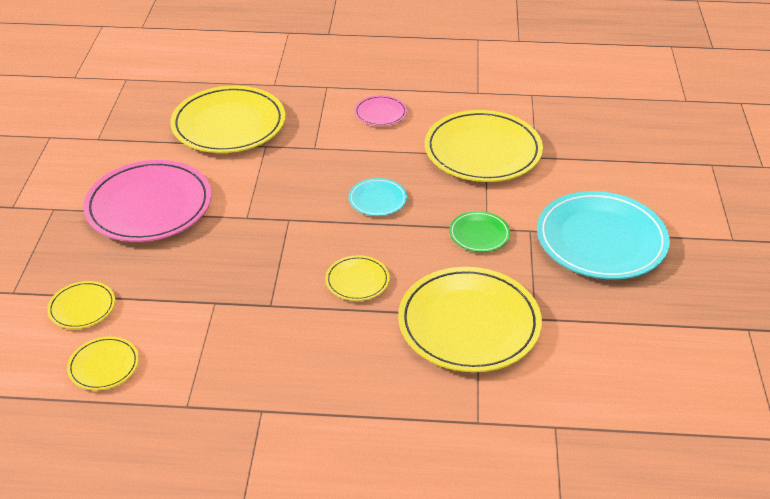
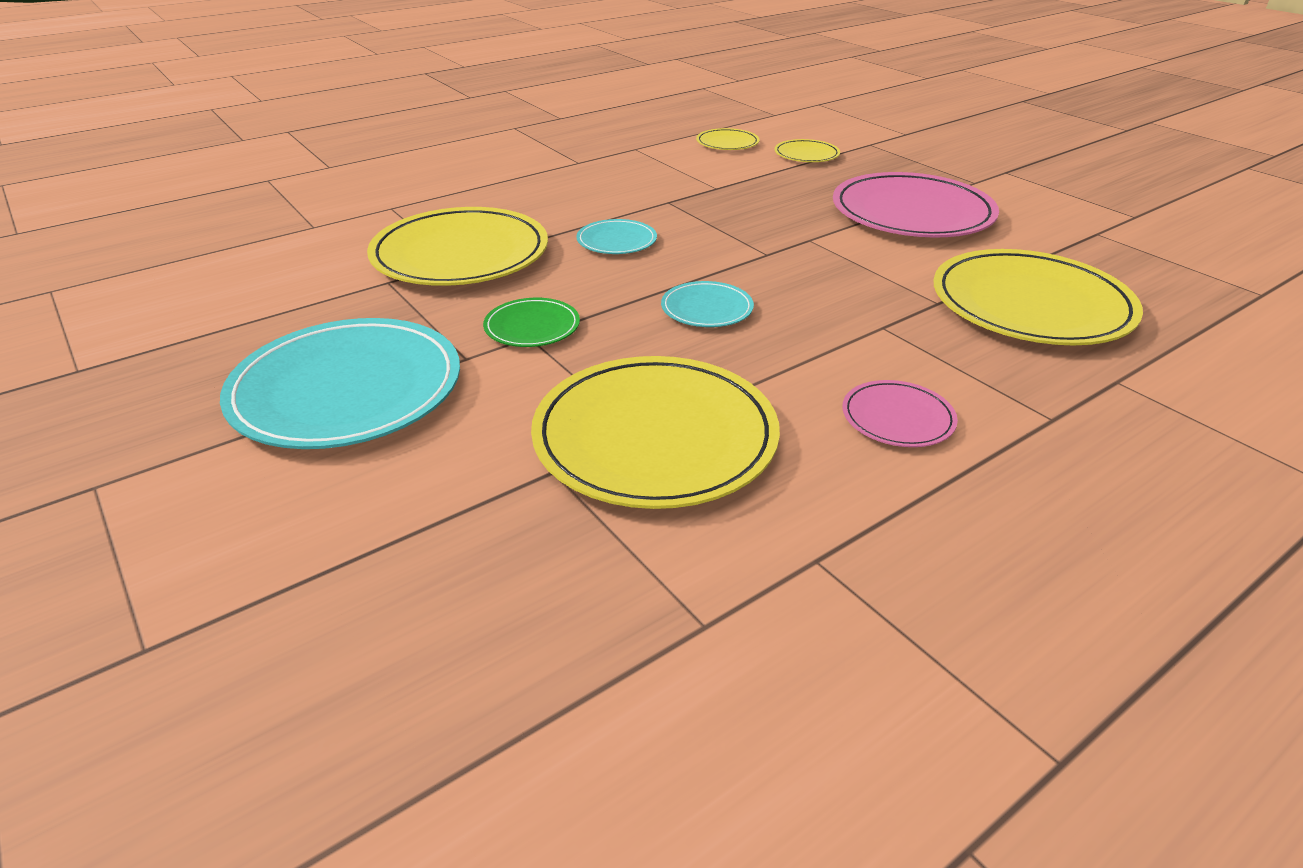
camera: 140 degrees right, 5 degrees down
(357, 280) = (616, 241): yellow plate -> turquoise plate

